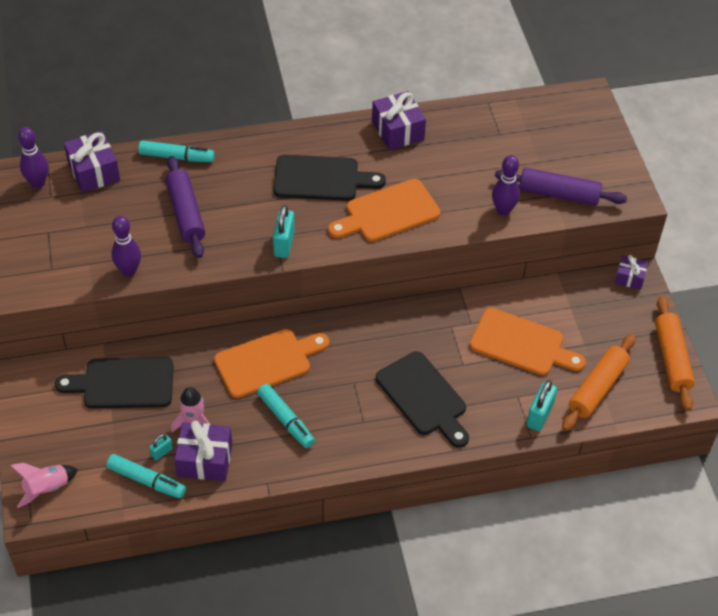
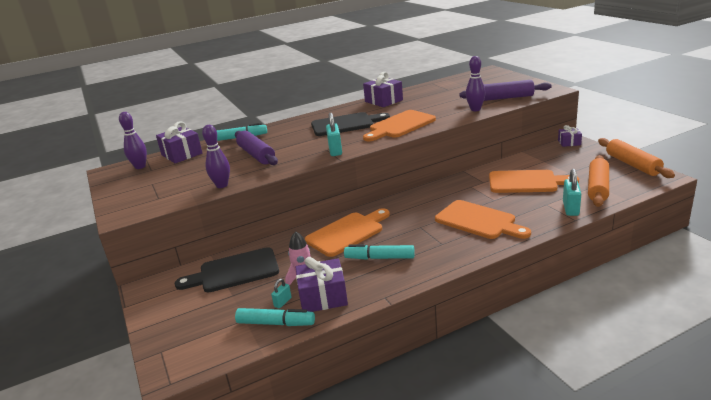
camera: 10 degrees left, 25 degrees down
(46, 488) = (181, 353): pink rocket -> none
(286, 420) = (379, 258): turquoise marker -> turquoise marker turned 150 degrees clockwise
(424, 397) = (478, 221): black cutting board -> orange cutting board

